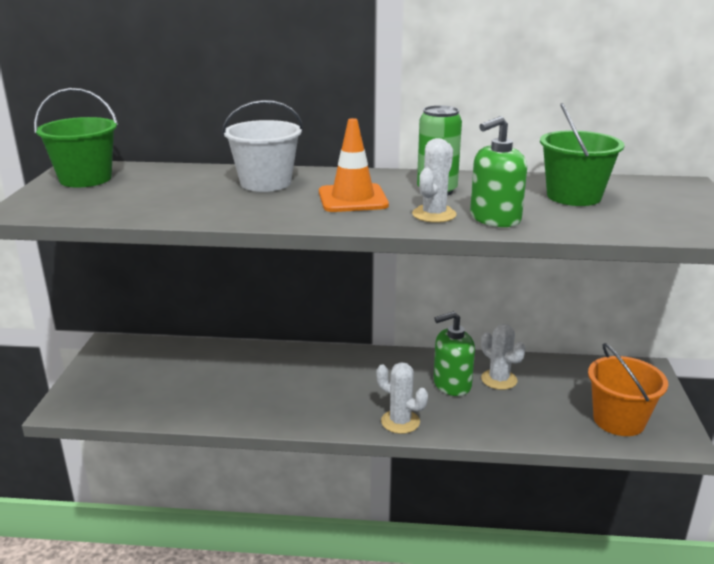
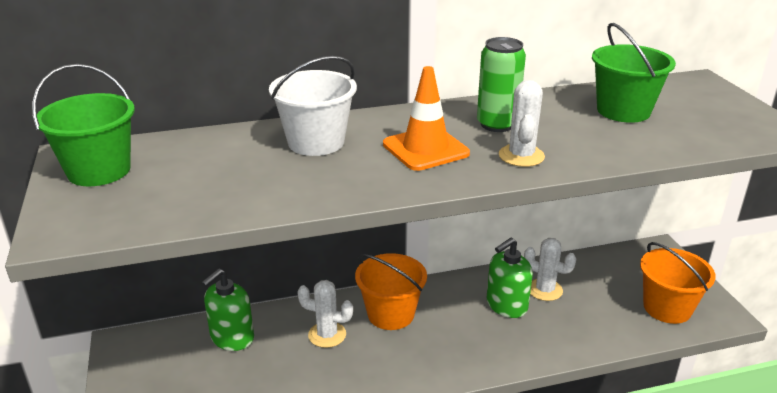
camera: 20 degrees left, 5 degrees up
(339, 369) = (391, 314): none -> orange bucket
(400, 422) = (484, 359): white cactus -> white cactus (327, 335)
(494, 219) = (580, 151): green soap dispenser -> green soap dispenser (232, 338)

